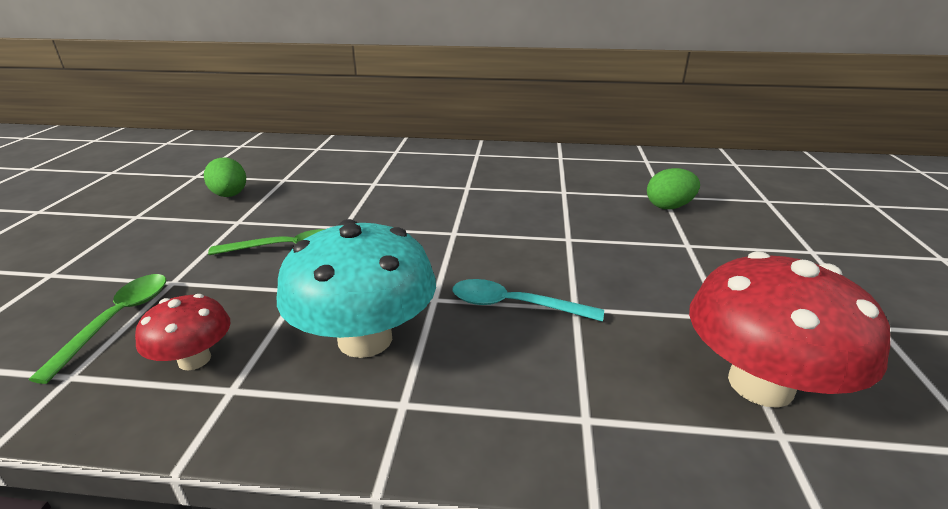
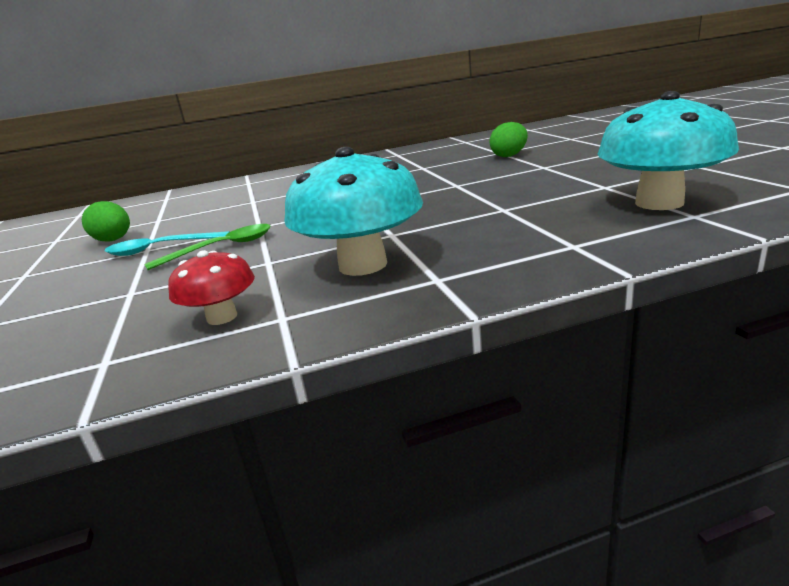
camera: 20 degrees left, 5 degrees down
(117, 320) = (105, 325): green spoon -> none
(514, 305) = (458, 220): turquoise spoon -> turquoise spoon (161, 249)
(760, 384) = (659, 203): red mushroom -> turquoise mushroom

